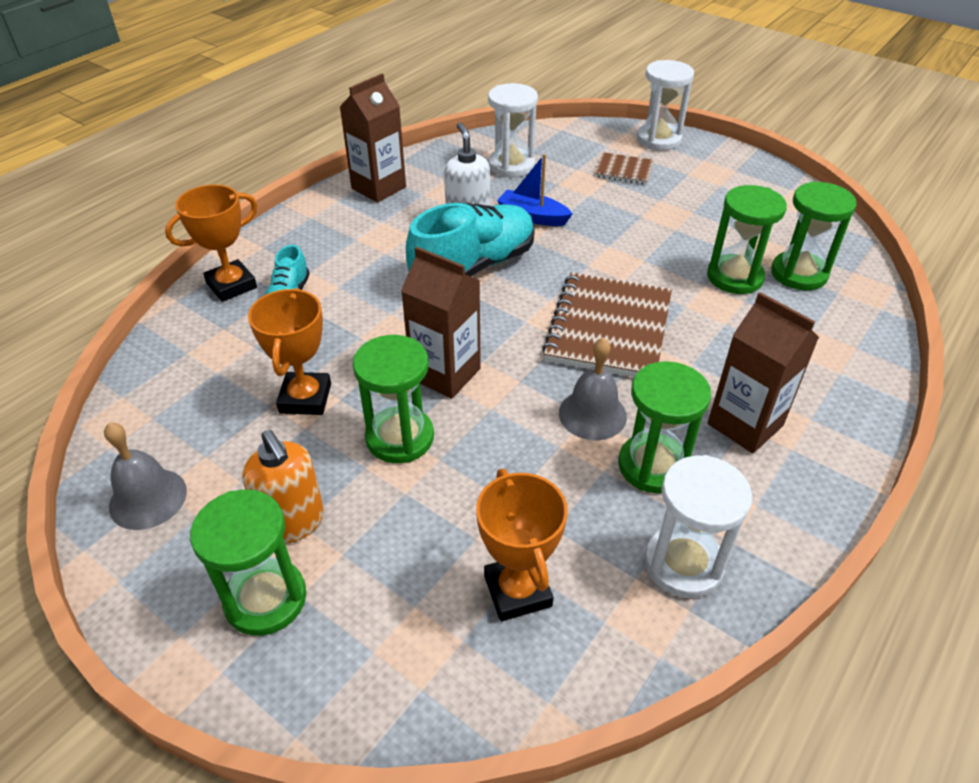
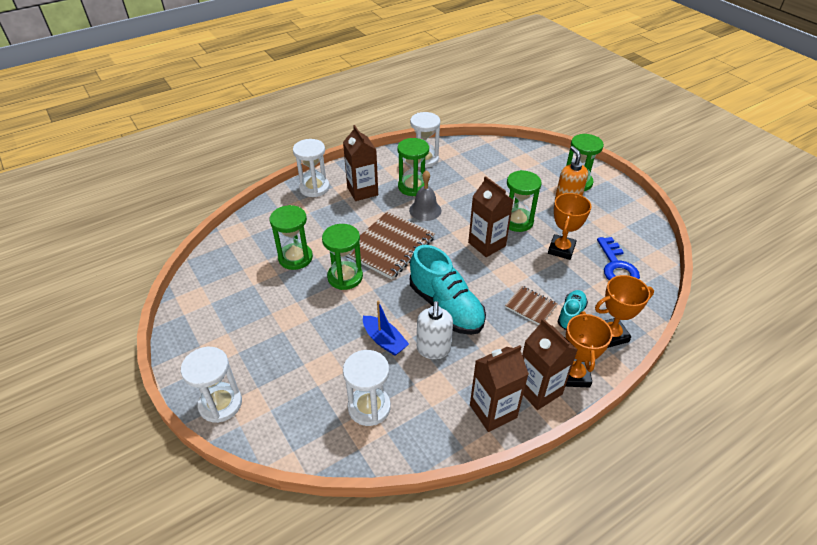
camera: 160 degrees left, 0 degrees up
(148, 498) = (631, 224): grey bell -> none
(202, 390) = (617, 266): none -> blue key
(330, 213) = (538, 390): none -> brown carton
(473, 267) = (446, 307): turquoise shoe -> turquoise shoe turned 105 degrees counterclockwise
(517, 591) = (486, 165): orange trophy -> orange trophy (574, 375)
(623, 170) = (283, 371): brown notebook -> brown notebook (530, 306)
(799, 274) = (258, 250): green hourglass -> green hourglass (345, 277)
(842, 406) = (314, 188): none -> white hourglass

